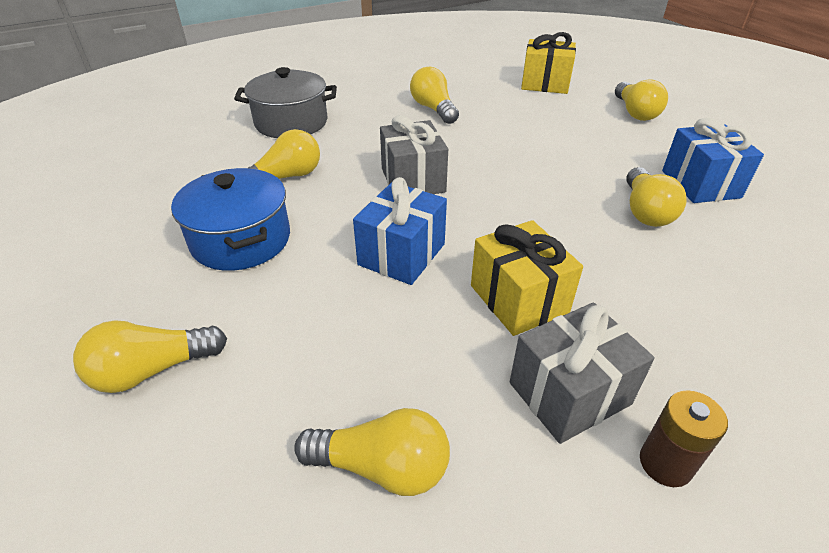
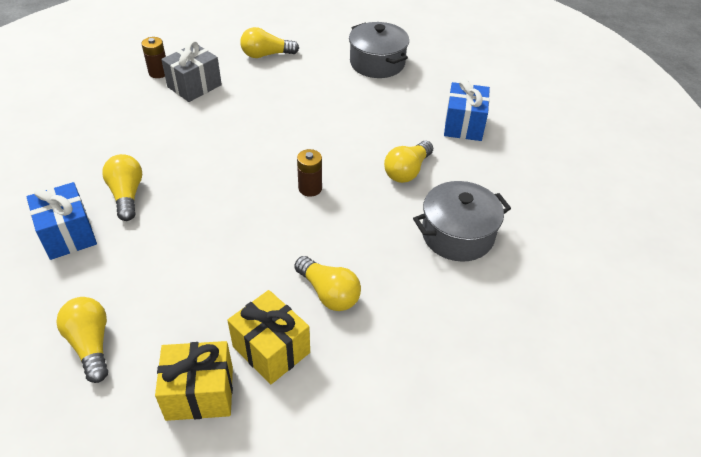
camera: 160 degrees right, 5 degrees up
(152, 370) = (377, 63): yellow light bulb -> grey pot
(241, 240) = (394, 121): blue pot -> none
(401, 254) = (293, 130): blue gift -> blue gift (464, 125)
(413, 180) = (310, 188): grey gift -> brown battery
(518, 299) = (219, 119): yellow gift -> yellow gift (271, 349)

